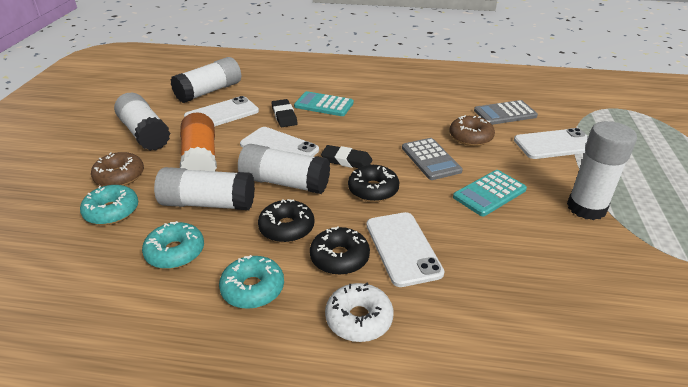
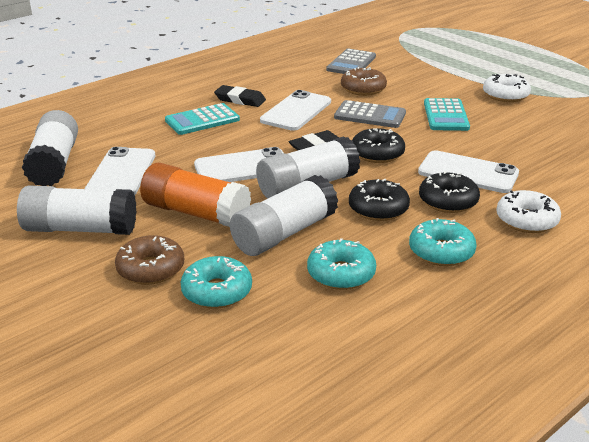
camera: 50 degrees left, 5 degrees down
(284, 116) = (188, 145): black eraser -> black eraser (240, 100)
(555, 144) = (420, 68): white phone -> white phone (296, 111)
(586, 208) = (505, 95): white glue stick -> white donut

